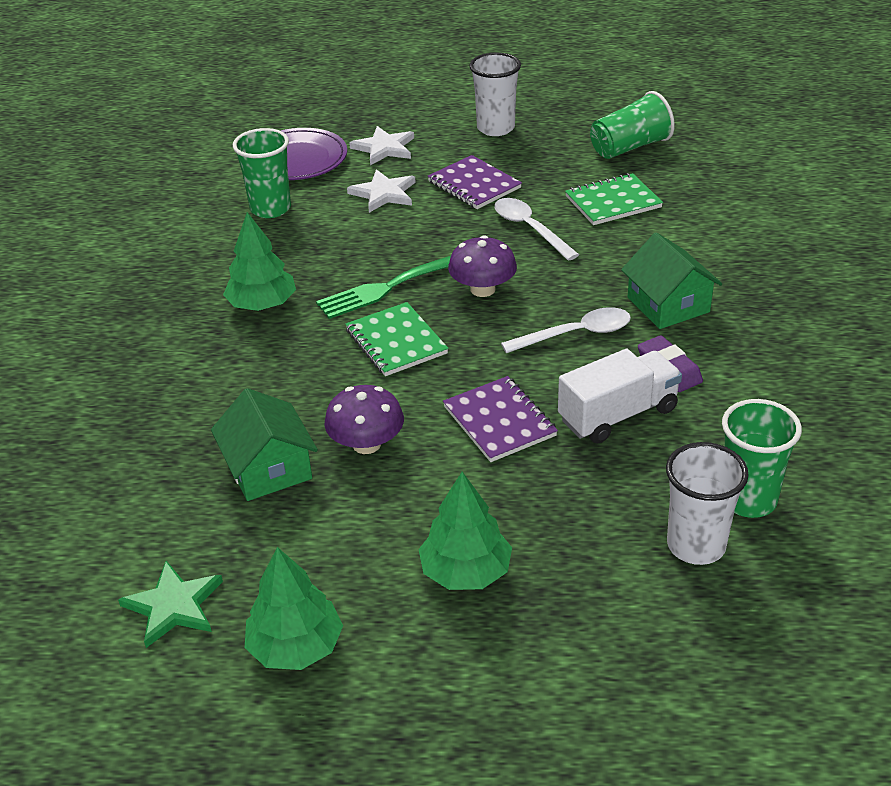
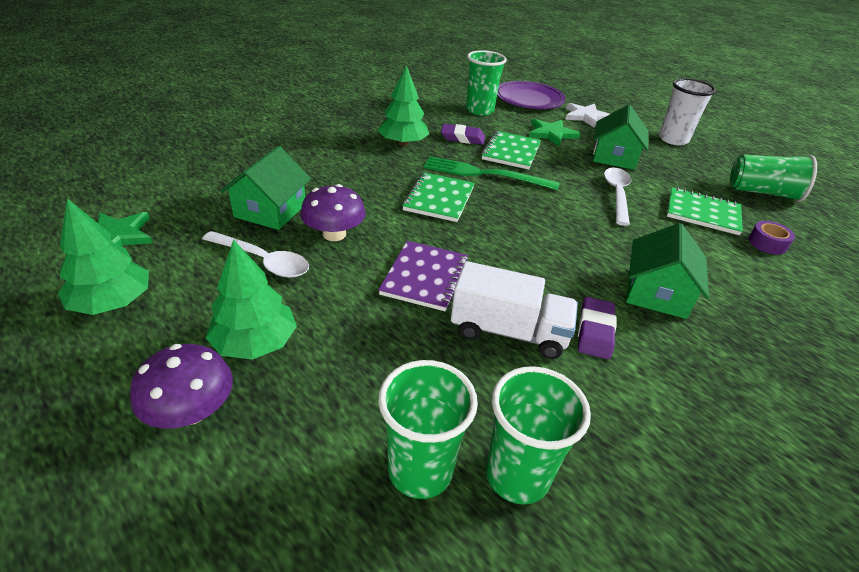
camera: 40 degrees right, 0 degrees up
(309, 257) = (462, 138): none -> purple eraser
(379, 242) = (511, 152): none -> green notebook
(384, 193) = (551, 134): white star -> green star
(474, 185) = (614, 157): purple notebook -> green house
(483, 289) = (534, 206): purple mushroom -> purple mushroom (191, 411)
(576, 334) = (557, 265): white spoon -> white spoon (263, 261)
(686, 201) = (767, 243): none -> purple tape
(696, 545) = (420, 470): white cup -> green cup

